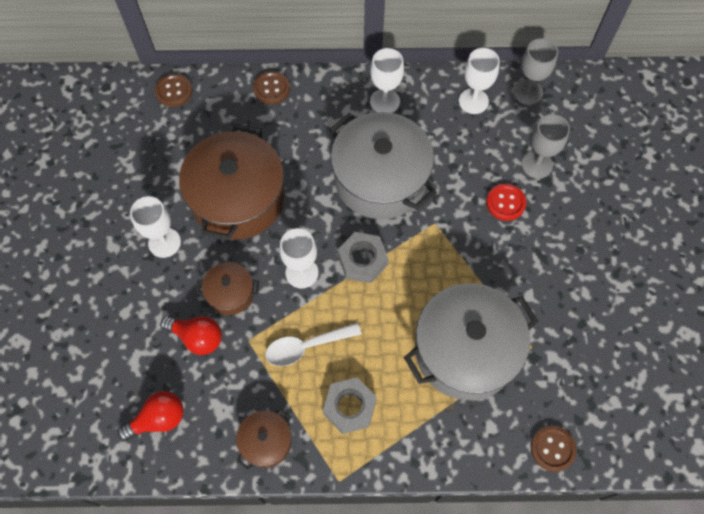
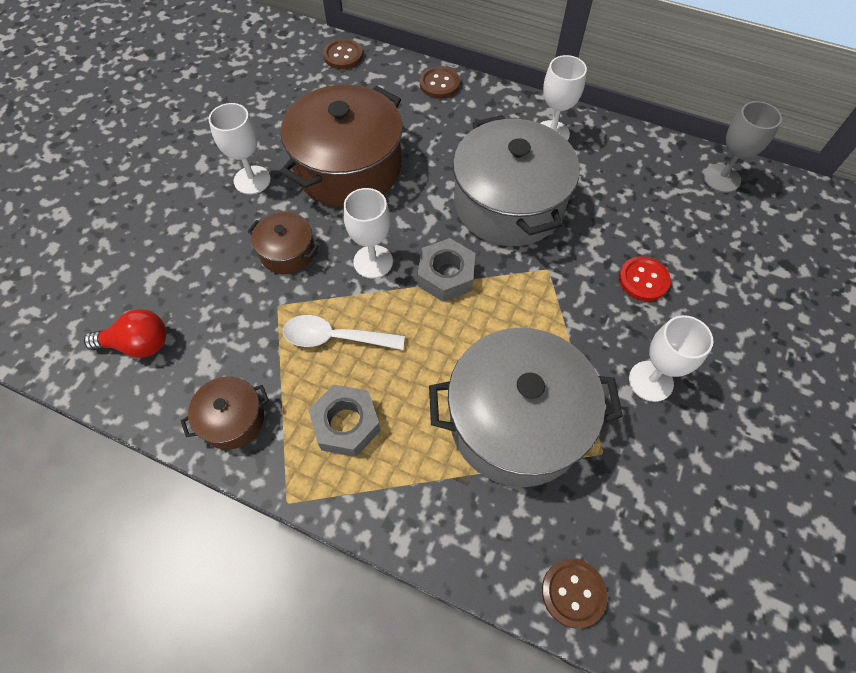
camera: 25 degrees right, 5 degrees down
(197, 337) = (228, 281): red light bulb -> none
(473, 101) = (652, 166): white goblet -> white goblet (650, 381)
(537, 164) = (700, 254): grey goblet -> none

